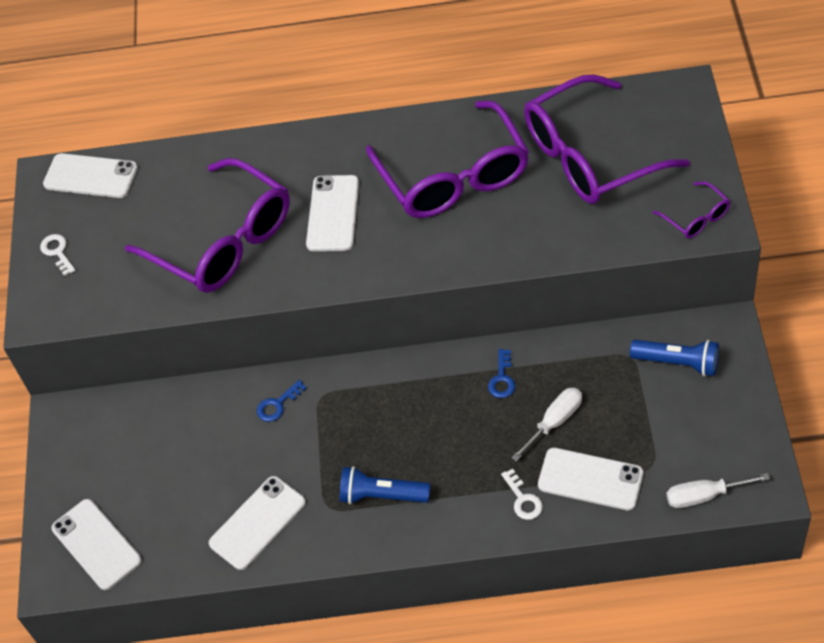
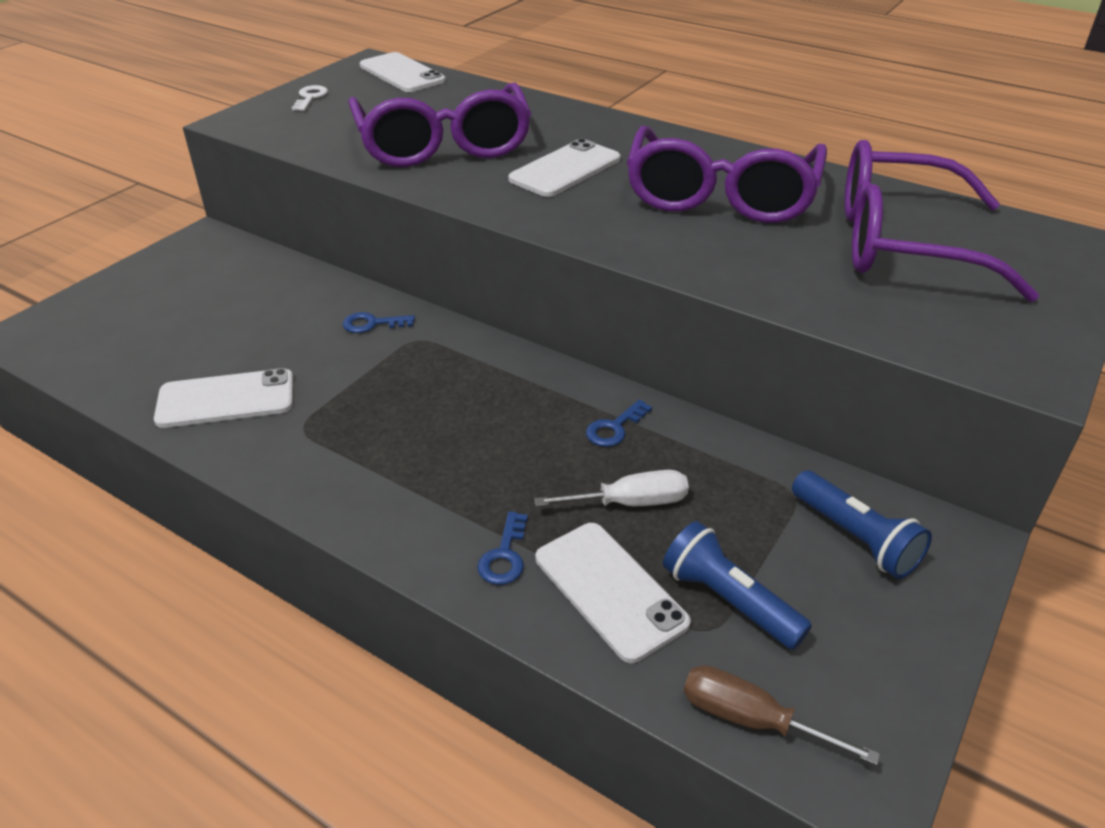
camera: 30 degrees right, 15 degrees down
(96, 544) = (89, 331): white phone -> none
(382, 495) = (363, 451): blue flashlight -> blue flashlight (728, 600)
(523, 499) = (504, 556): white key -> blue key
(696, 217) = (1002, 351): purple glasses -> none
(704, 496) = (751, 719): white screwdriver -> brown screwdriver

